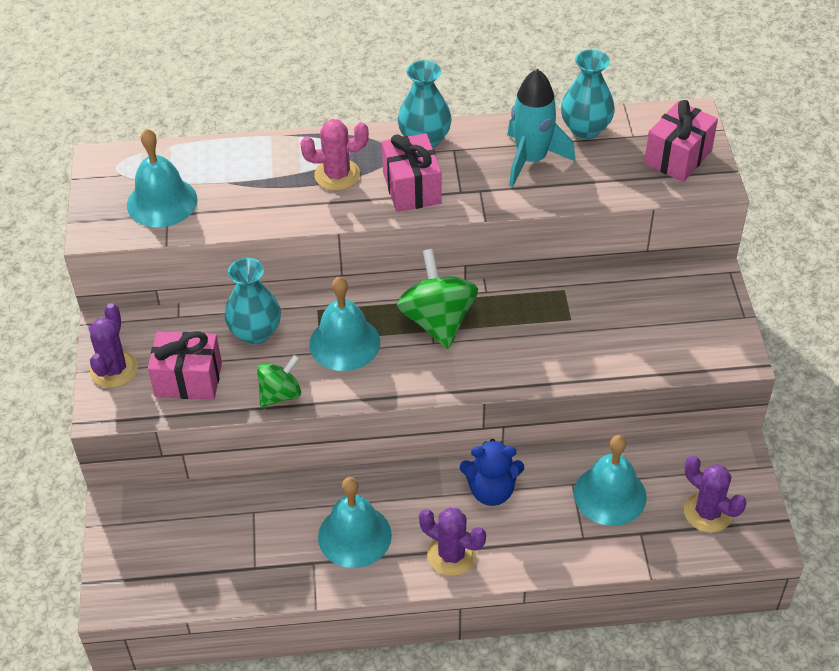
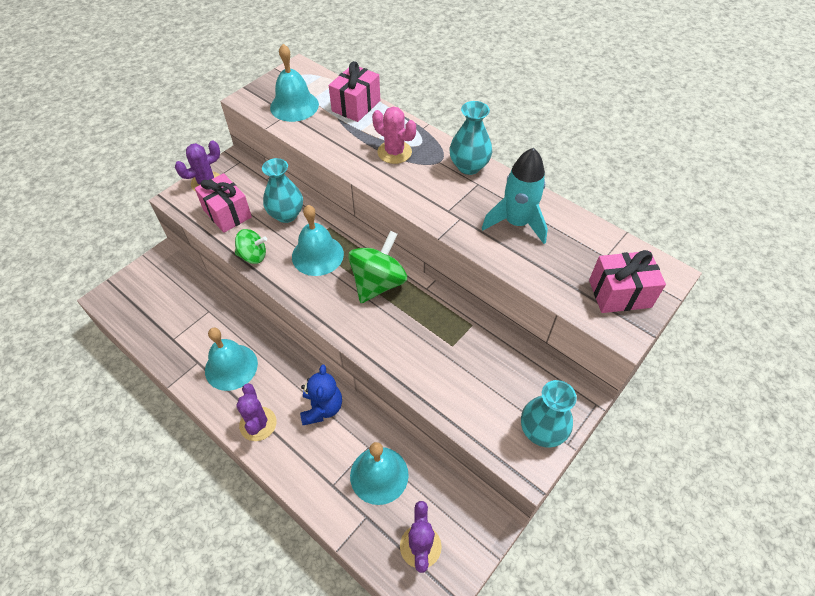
camera: 45 degrees right, 5 degrees up
(412, 188) = (423, 188): pink gift -> pink gift (356, 106)
(491, 491) = (322, 408): blue teddy bear -> blue teddy bear turned 135 degrees counterclockwise
(585, 129) = (578, 229): turquoise vase -> turquoise vase (541, 431)

